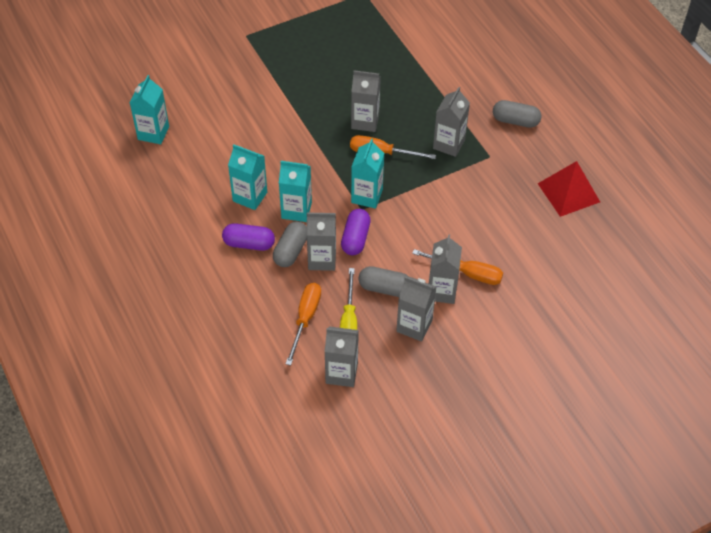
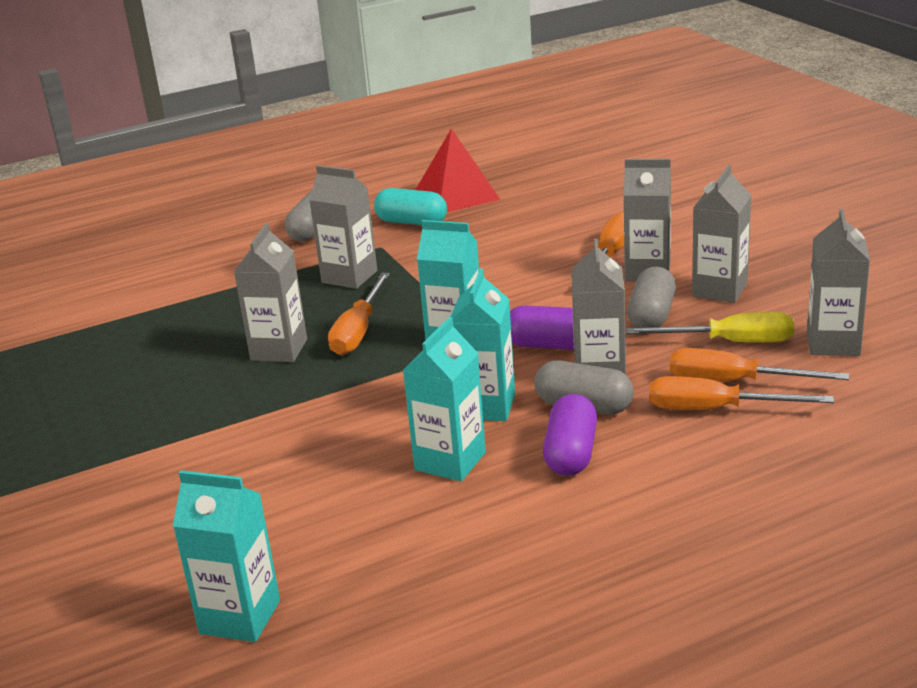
camera: 85 degrees left, 25 degrees down
(279, 307) = (716, 409): none -> orange screwdriver
(525, 170) = (412, 222): none -> turquoise capsule

